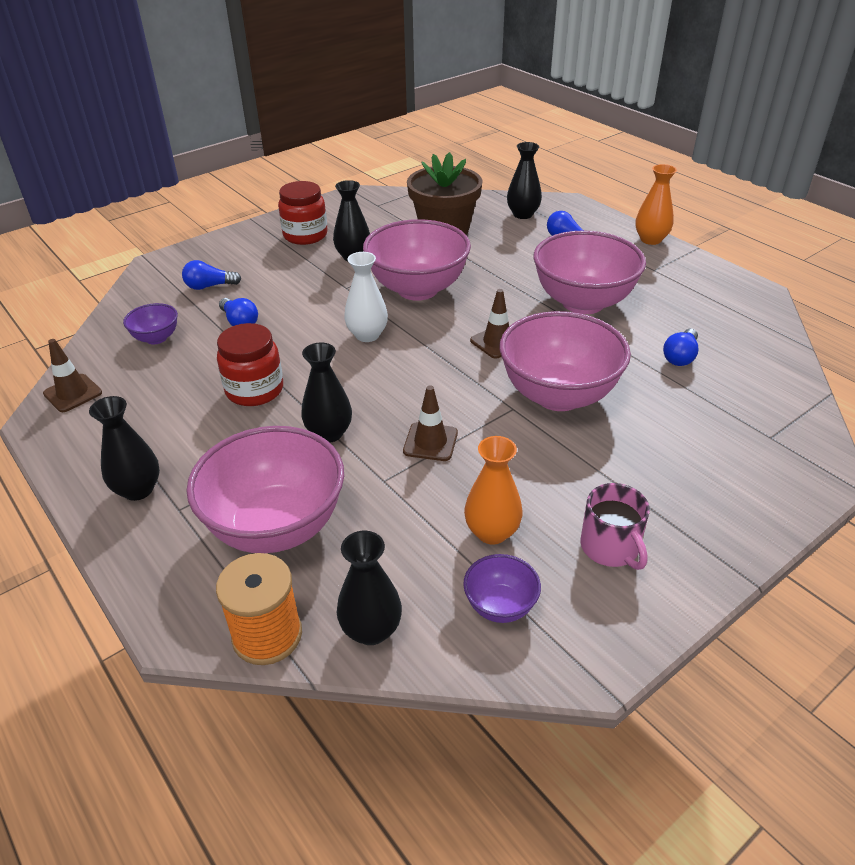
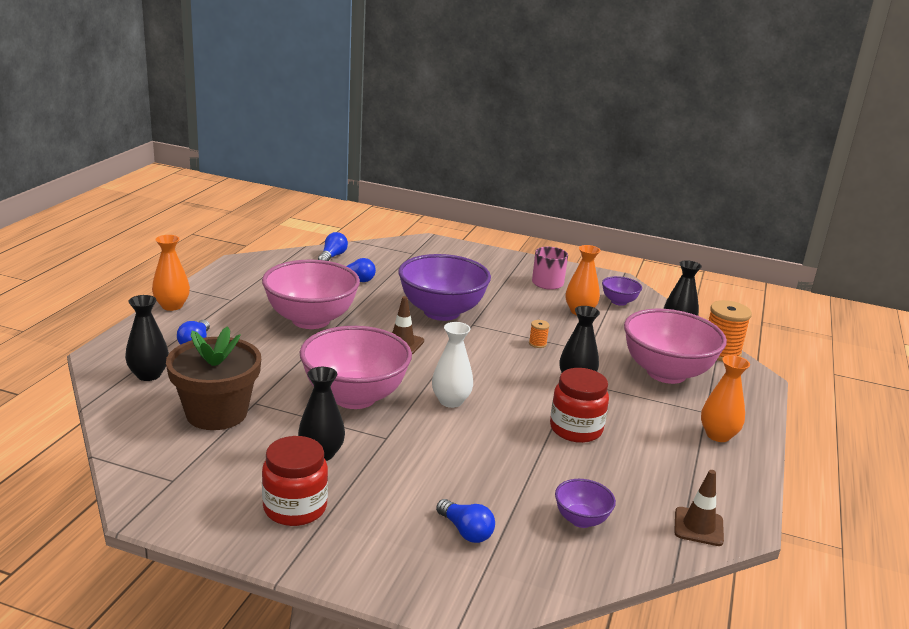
camera: 125 degrees left, 15 degrees down
(138, 489) = (718, 435): black vase -> orange vase
(239, 322) = (503, 478): blue light bulb -> blue light bulb (332, 256)
(430, 442) = (537, 343): brown traffic cone -> orange spool
(558, 395) = (441, 312): pink bowl -> purple bowl

